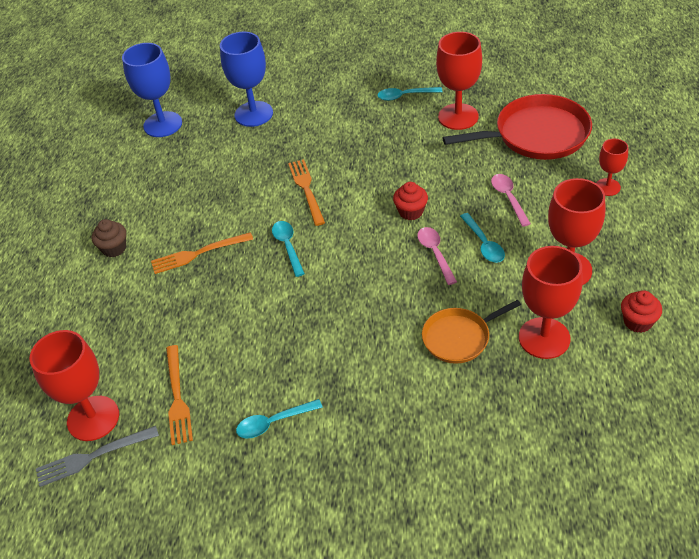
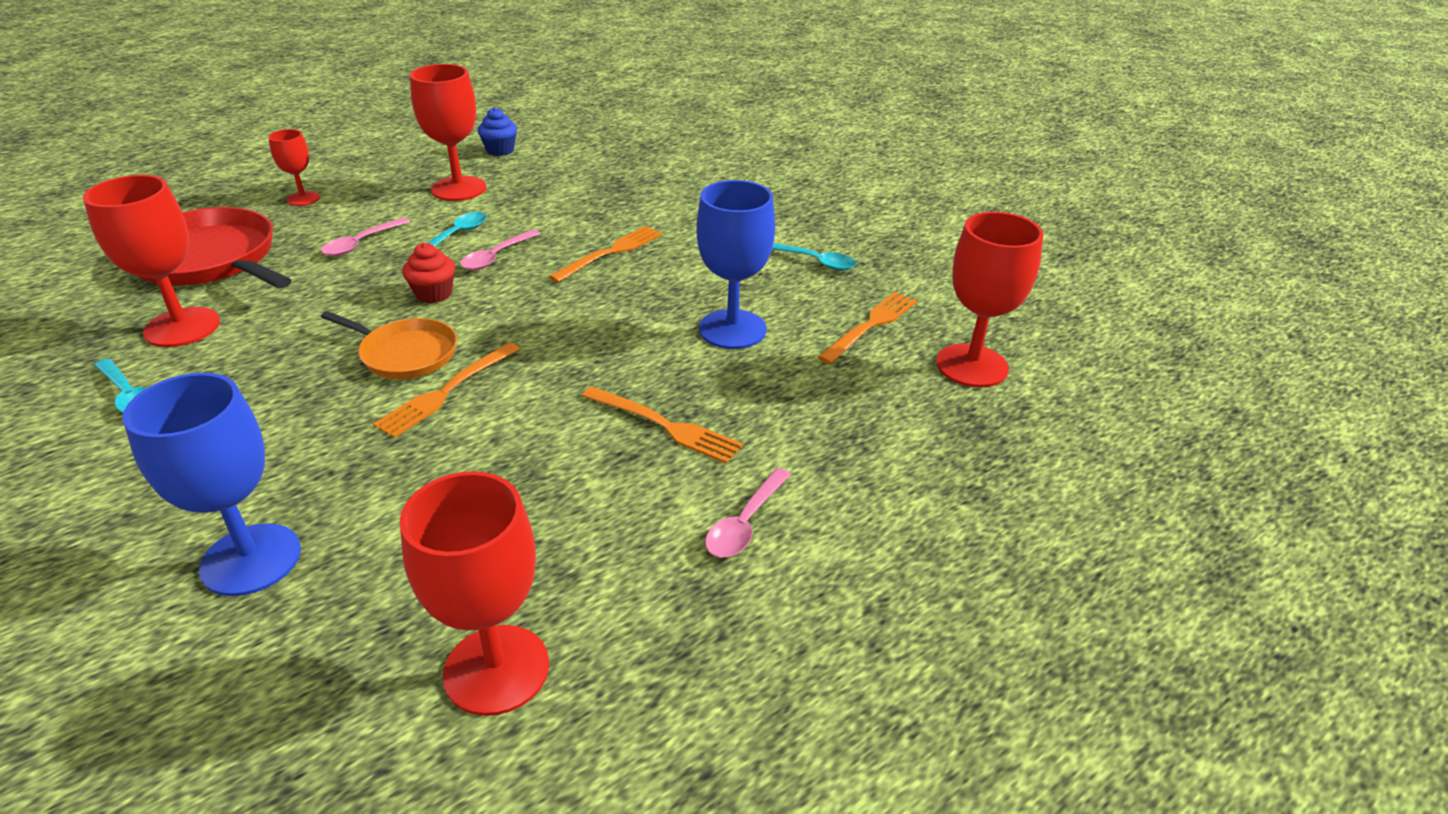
camera: 135 degrees left, 10 degrees down
(92, 457) = (1001, 340): grey fork -> none
(114, 248) = (745, 523): brown cupcake -> pink spoon
(163, 124) = (353, 699): blue goblet -> blue goblet (732, 329)
(288, 246) = (577, 356): turquoise spoon -> none
(391, 313) = (611, 252): none -> orange fork
(459, 337) = (603, 211): orange pan -> orange pan (405, 353)
(544, 338) = (561, 178): red goblet -> red goblet (496, 669)
(637, 322) = (500, 150): red cupcake -> blue cupcake

